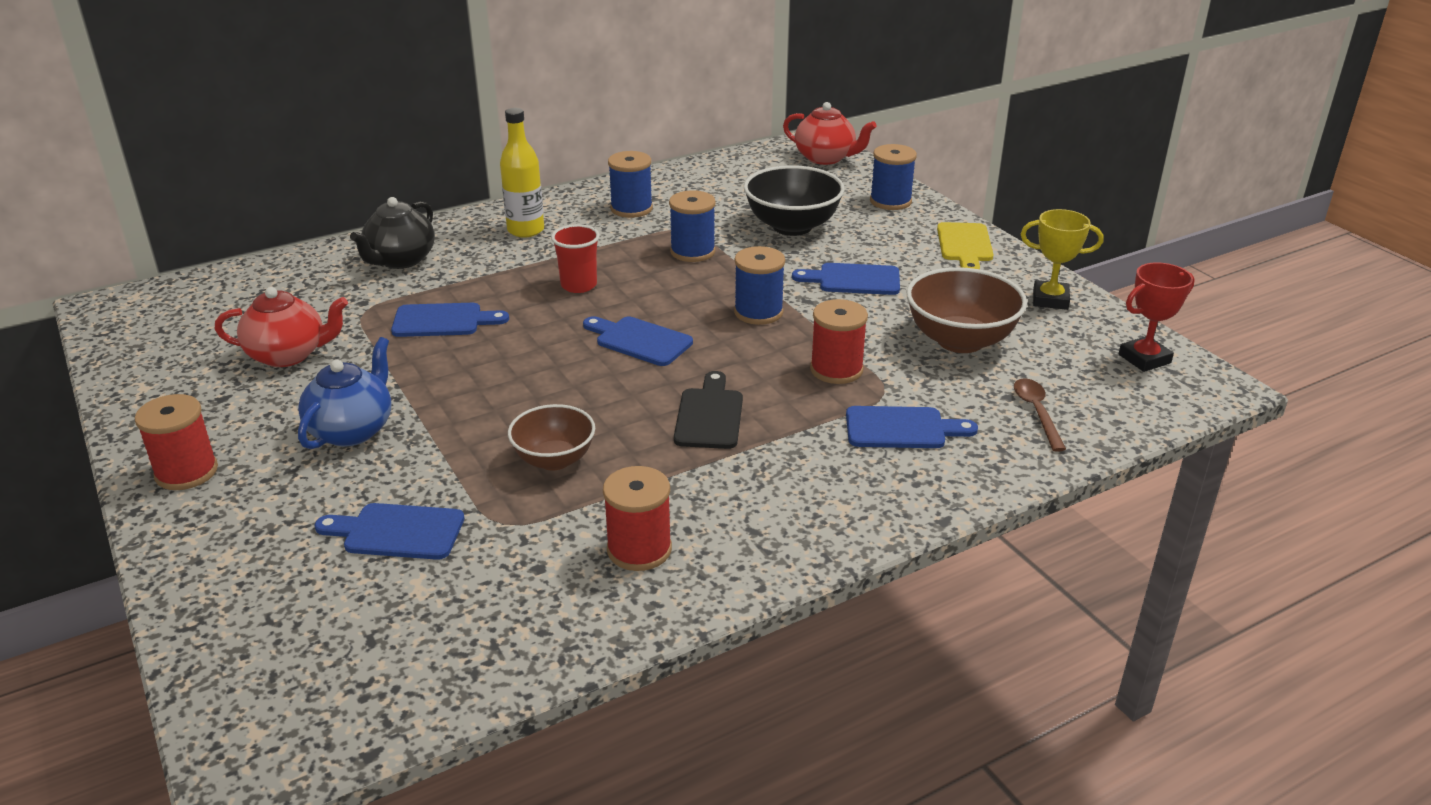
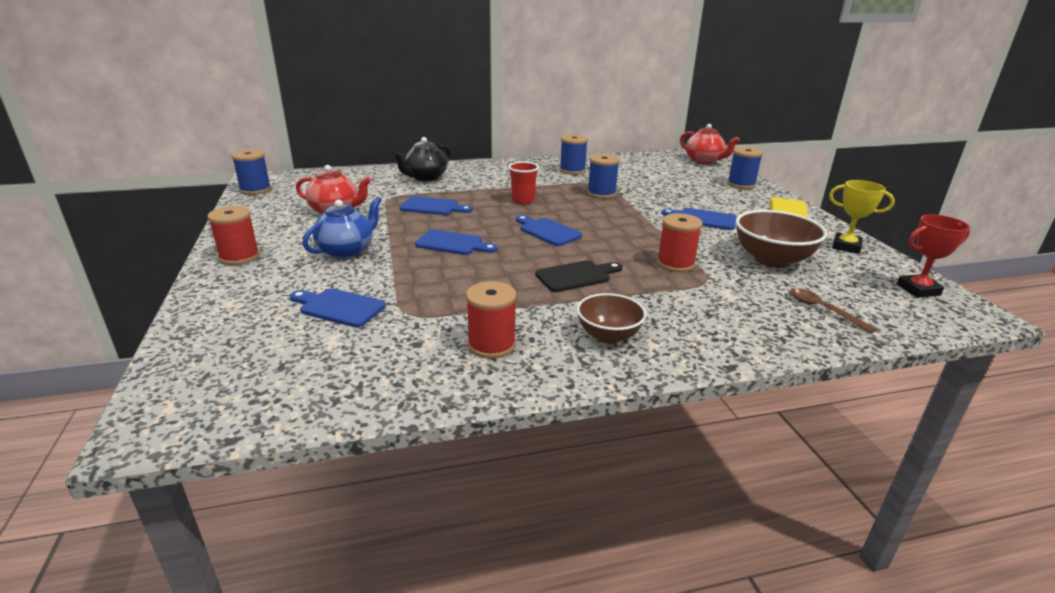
camera: 15 degrees right, 5 degrees down
(526, 230) = (504, 173): yellow bottle -> none
(554, 460) = (461, 284): brown bowl -> brown bowl (608, 336)
(709, 415) = (576, 276): black cutting board -> black cutting board turned 45 degrees clockwise
(758, 312) = (632, 227): blue spool -> blue spool (255, 190)
(792, 226) = (671, 189): black bowl -> none
(901, 428) = (713, 304): blue cutting board -> blue cutting board (452, 244)
(1036, 412) = (823, 310): brown spoon -> brown spoon turned 45 degrees counterclockwise

